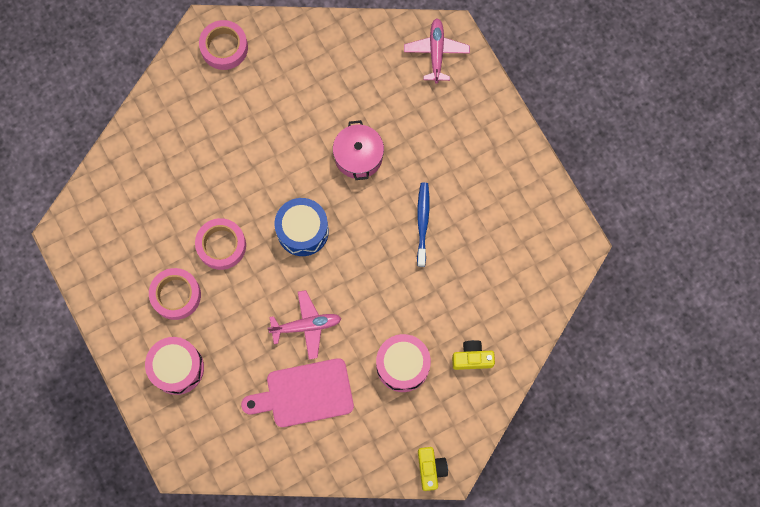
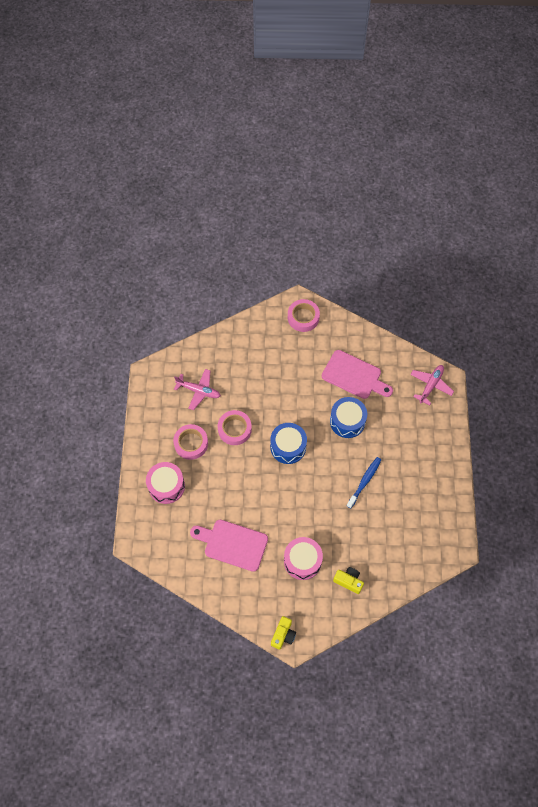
camera: 30 degrees right, 10 degrees down
(306, 326) = (257, 504): pink plane -> pink plane (199, 391)
(334, 91) = (354, 376): none -> pink cutting board
(358, 156) = (347, 421): pink pot -> blue drum

